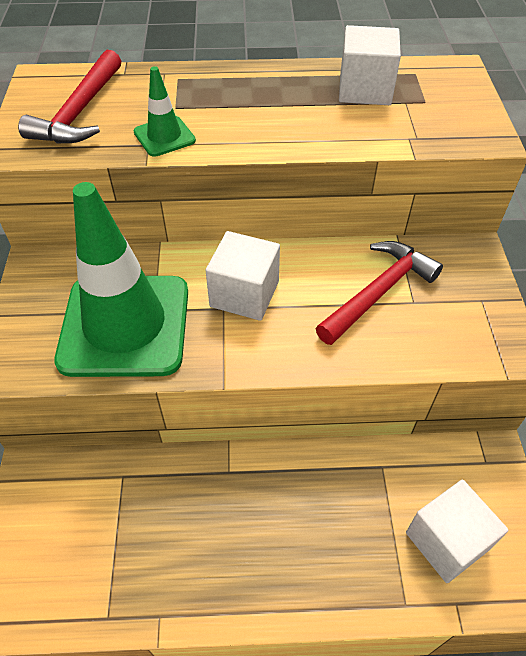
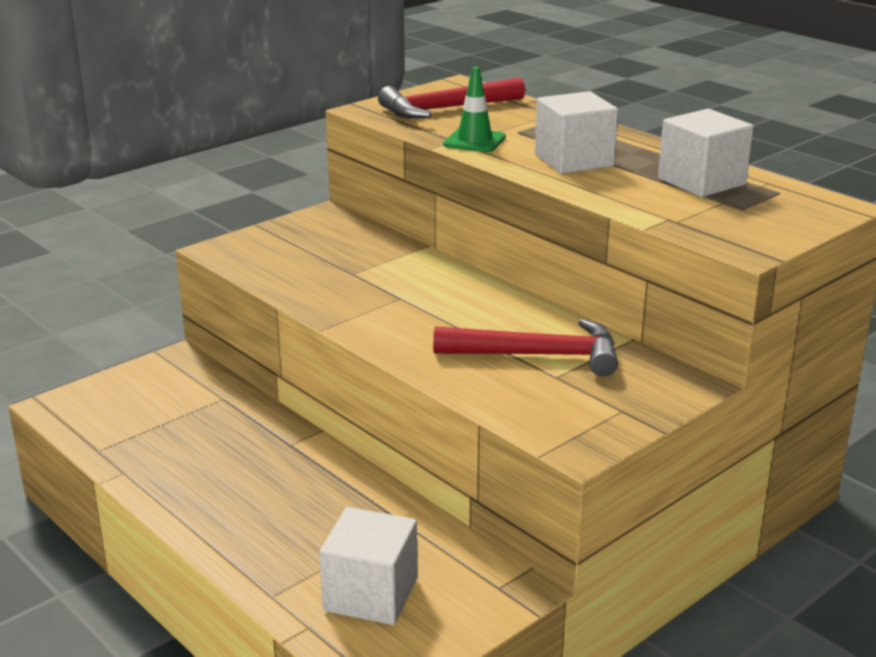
camera: 50 degrees right, 25 degrees down
(125, 325) = (320, 269): green traffic cone -> none
(244, 294) = (431, 299): white cube -> white cube (574, 160)

